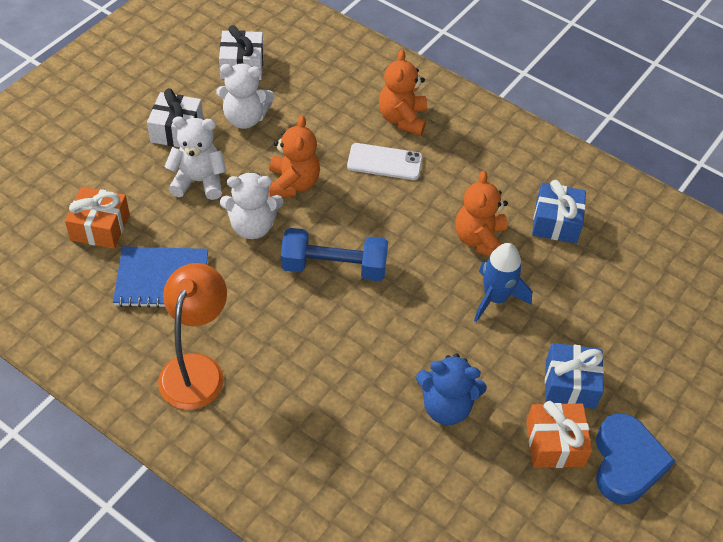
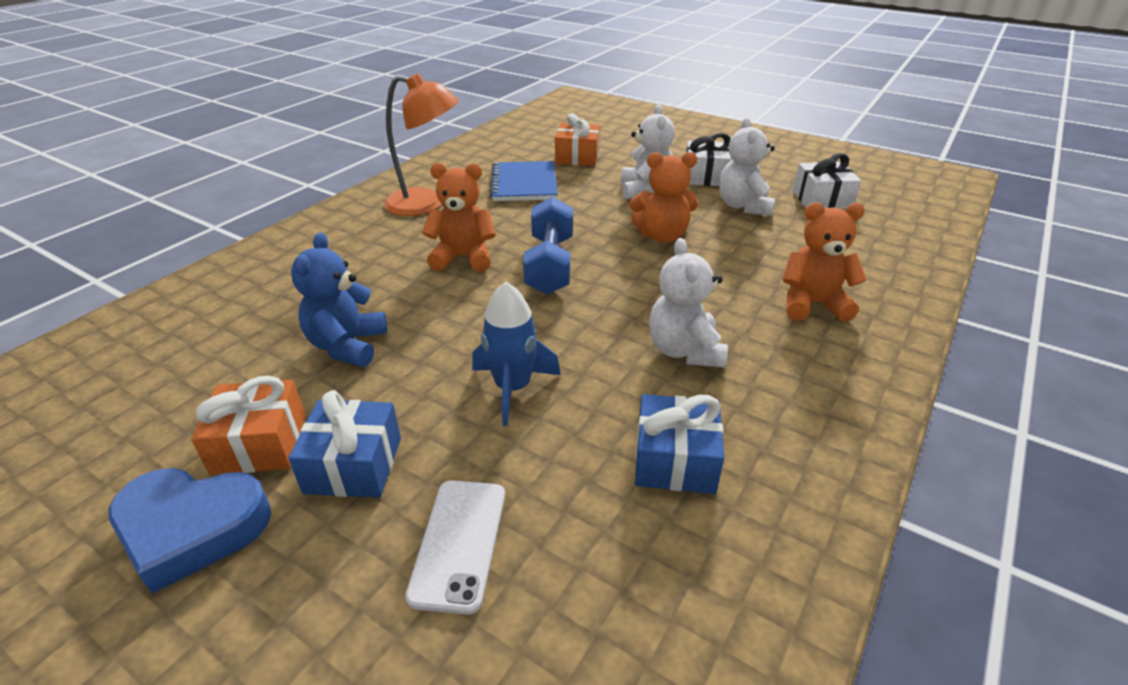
camera: 90 degrees right, 15 degrees down
(252, 226) = (596, 218): white teddy bear -> white teddy bear (684, 350)
(384, 162) = (725, 292): white phone -> white phone (459, 543)
(480, 240) = (615, 374): orange teddy bear -> orange teddy bear (463, 257)

